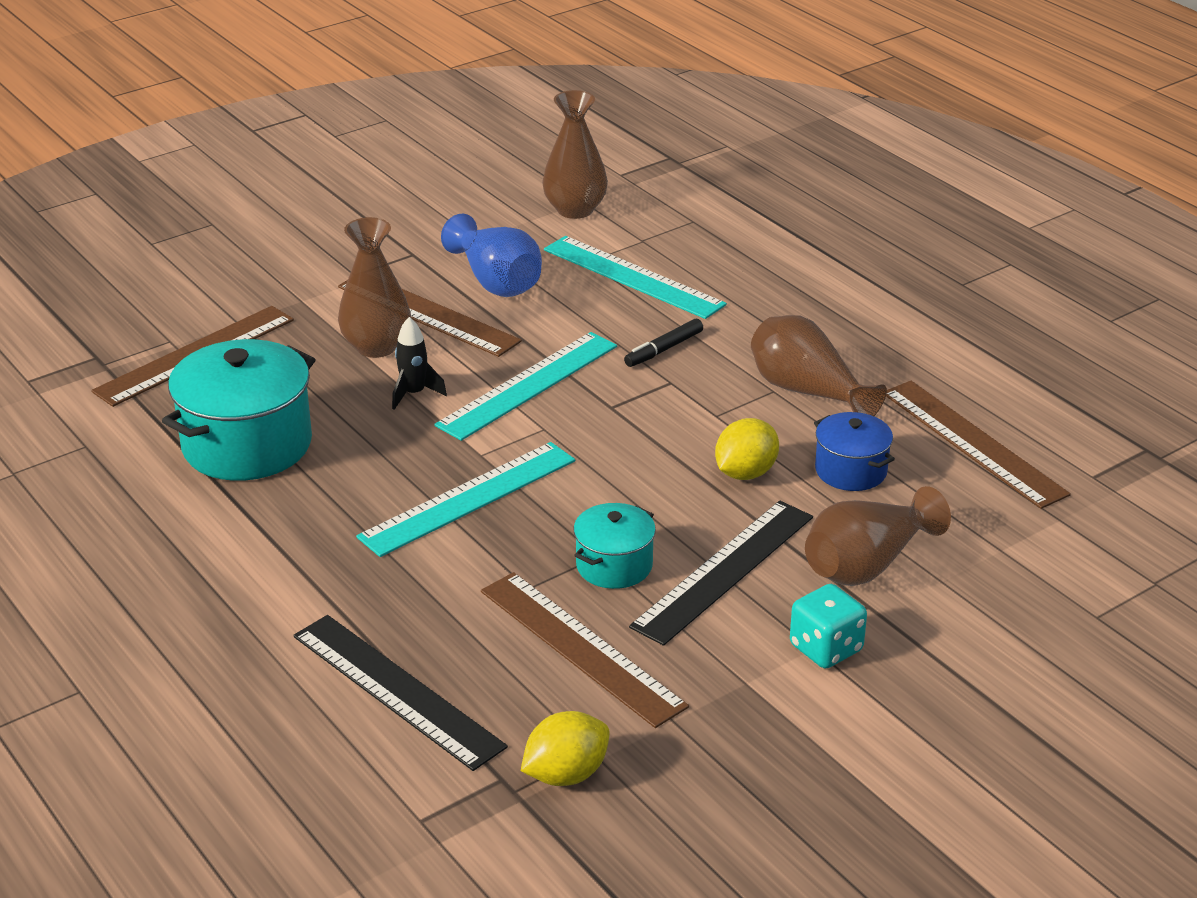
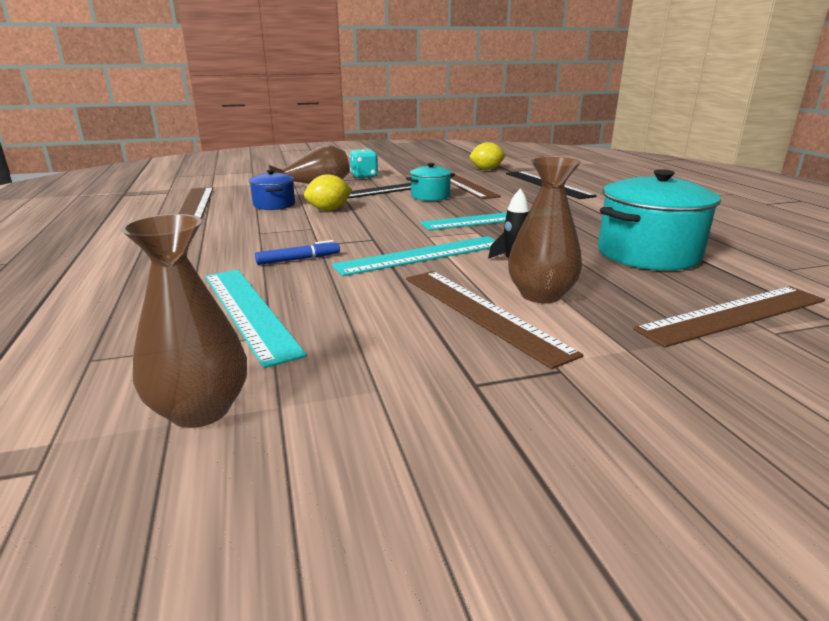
camera: 160 degrees left, 10 degrees down
(496, 281) = (391, 331): blue vase -> none
(663, 349) = (298, 259): black marker -> blue marker
(807, 392) = (240, 229): brown vase -> none

